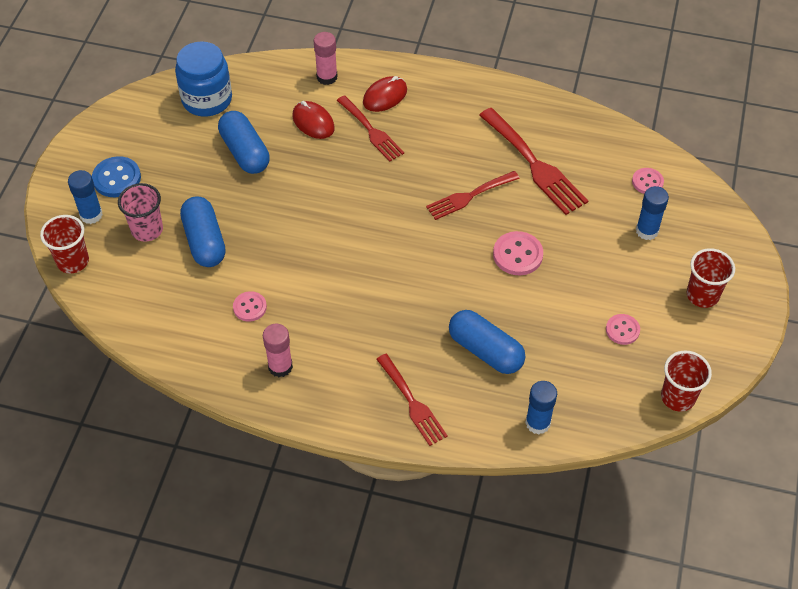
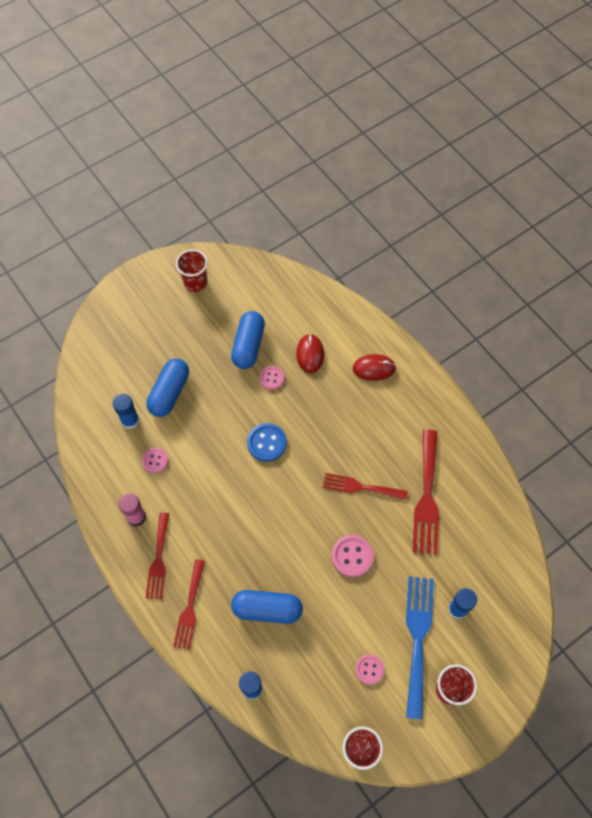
camera: 40 degrees right, 10 degrees up
(73, 261) = (85, 349): red cup -> red cup (195, 282)
(91, 215) = (122, 324): blue glue stick -> blue glue stick (130, 420)
(117, 178) = (158, 308): blue button -> blue button (267, 443)
(147, 230) = (144, 359): pink cup -> none
(207, 99) = (259, 289): blue jar -> none
(327, 77) = (349, 326): pink glue stick -> none
(371, 131) = (341, 389): red fork -> red fork (158, 559)
(485, 351) = (267, 609): blue capsule -> blue capsule turned 75 degrees counterclockwise
(637, 276) = (418, 638): none -> blue fork
(647, 182) = (494, 571): pink button -> pink button (271, 378)

